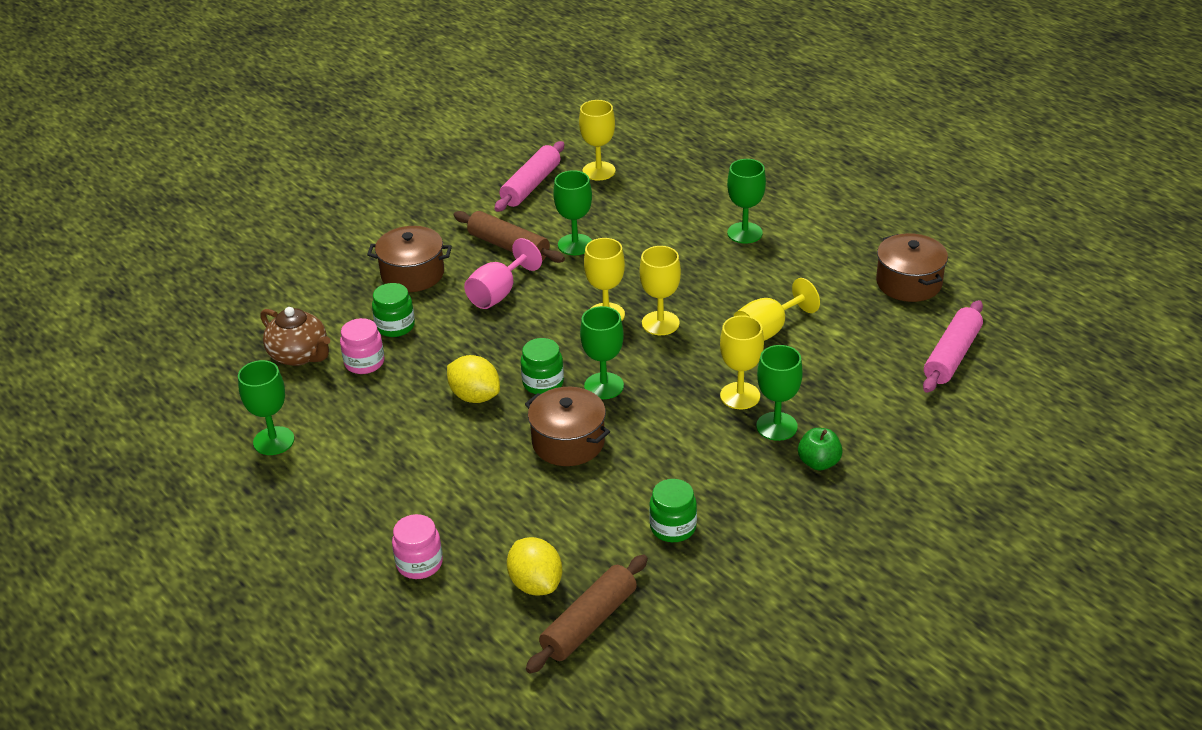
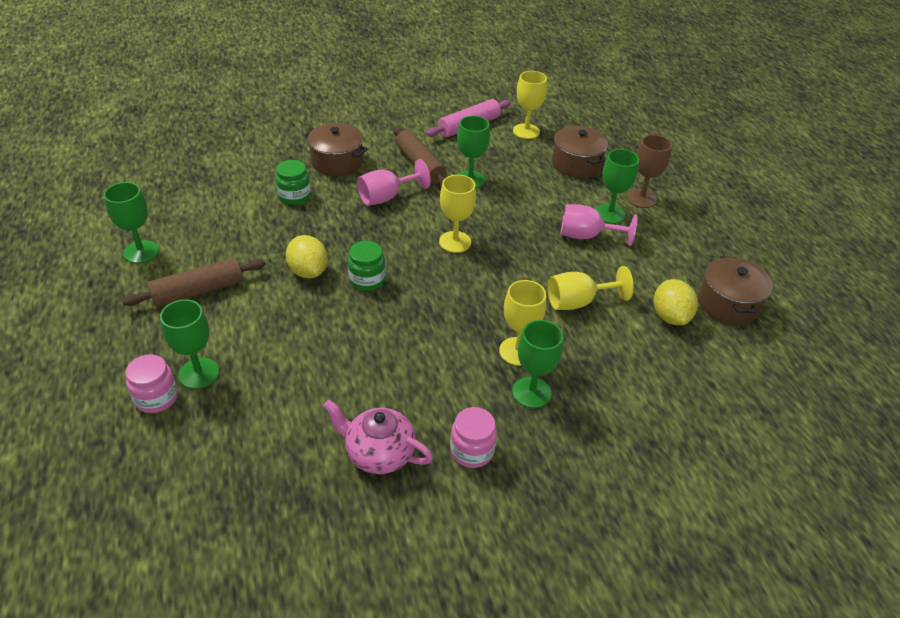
camera: 20 degrees right, 5 degrees up
(299, 355) = (212, 194): brown teapot -> none
(364, 362) = (251, 216): pink jar -> pink jar (472, 451)
(536, 584) = (229, 458): yellow lemon -> yellow lemon (670, 316)
(568, 442) = (349, 338): brown pot -> brown pot (576, 164)
(589, 623) = (242, 517): brown rolling pin -> brown rolling pin (198, 291)
(604, 386) = (412, 300): green goblet -> green goblet (199, 373)
(660, 323) = (493, 264): yellow goblet -> none
(673, 527) = (379, 453): green jar -> pink teapot
(736, 264) = (586, 236): none -> pink goblet
(767, 206) = (641, 198): none -> brown goblet
(819, 462) = (548, 443): green apple -> none
(952, 356) = (732, 386): pink rolling pin -> none

